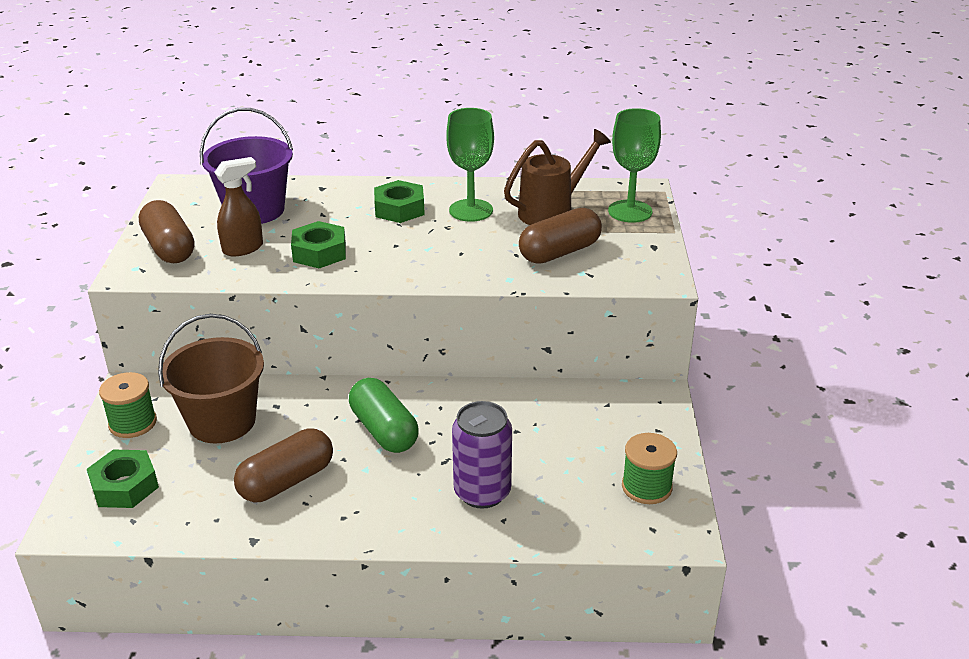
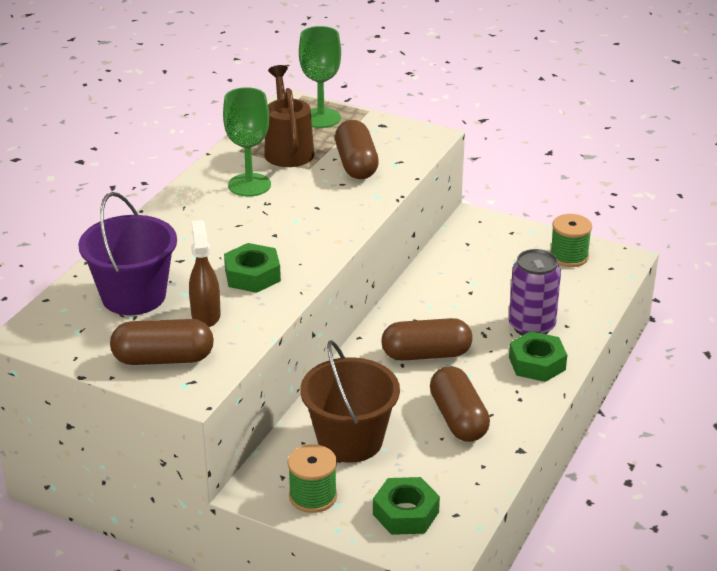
camera: 65 degrees left, 0 degrees up
(384, 431) = (426, 354): green capsule -> brown capsule
(399, 209) = (211, 218): green nut -> green nut (537, 363)

